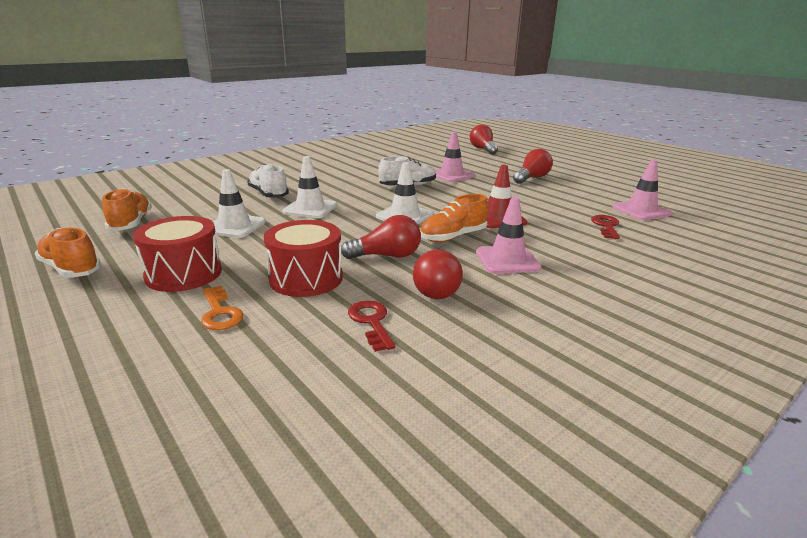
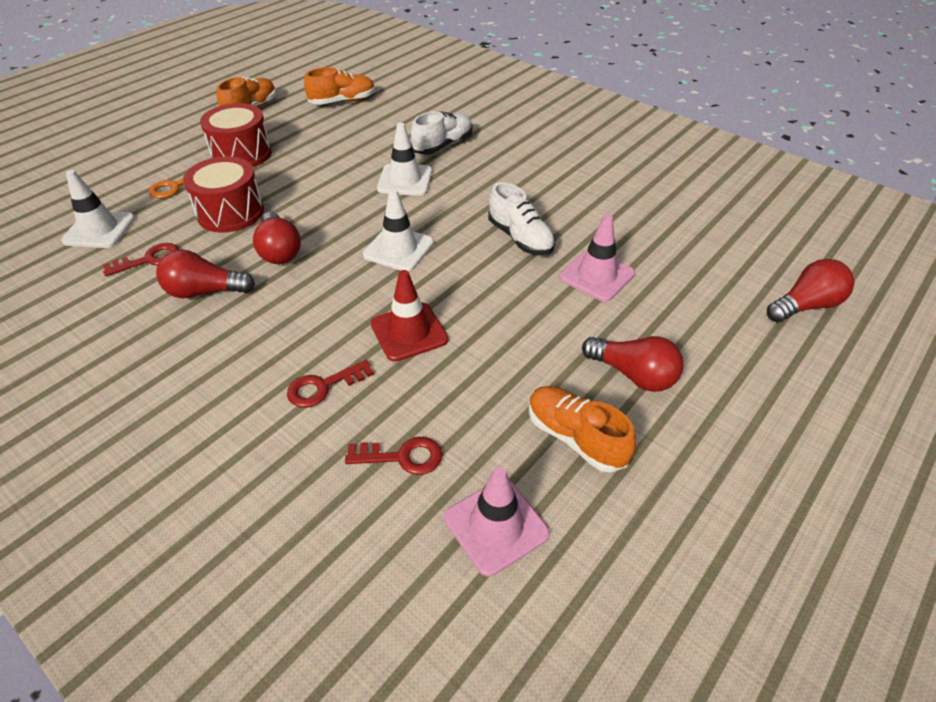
camera: 80 degrees right, 20 degrees up
(234, 226) = (344, 149): white traffic cone -> white traffic cone (99, 230)
(453, 237) = (336, 294): orange shoe -> orange shoe (575, 438)
(507, 260) = (271, 341): pink traffic cone -> none
(554, 244) = (323, 387): none -> red key

